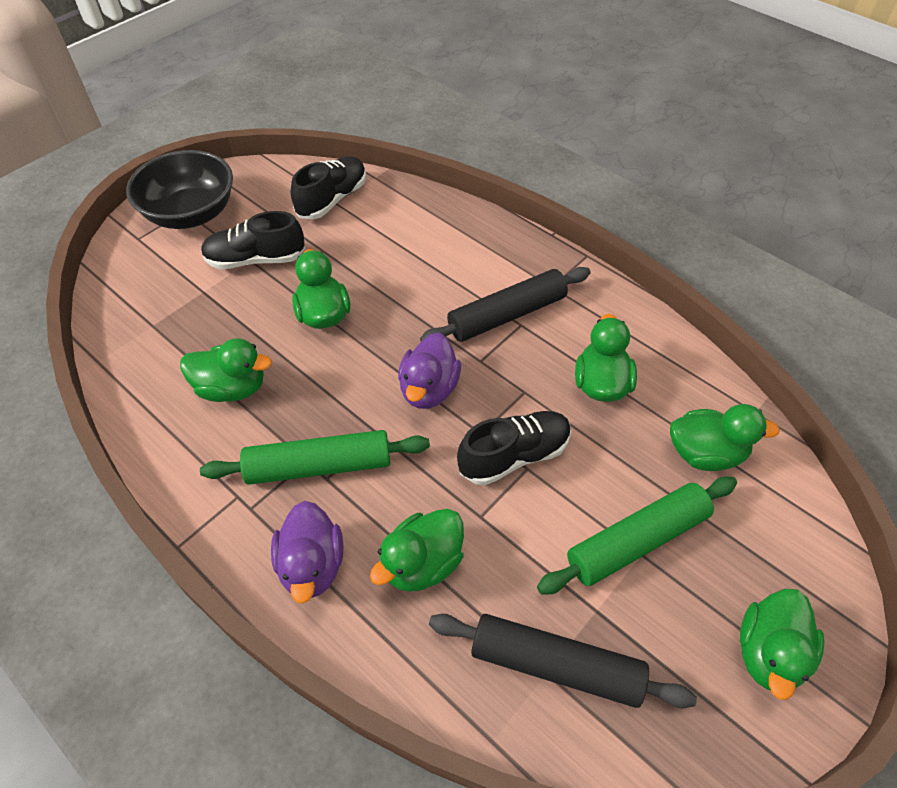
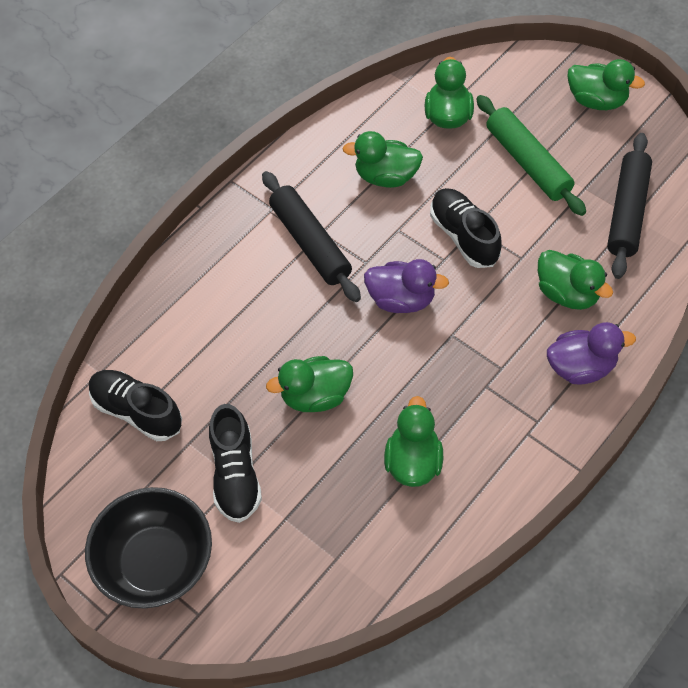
camera: 90 degrees left, 5 degrees up
(319, 466) = (490, 375): green rolling pin -> none

